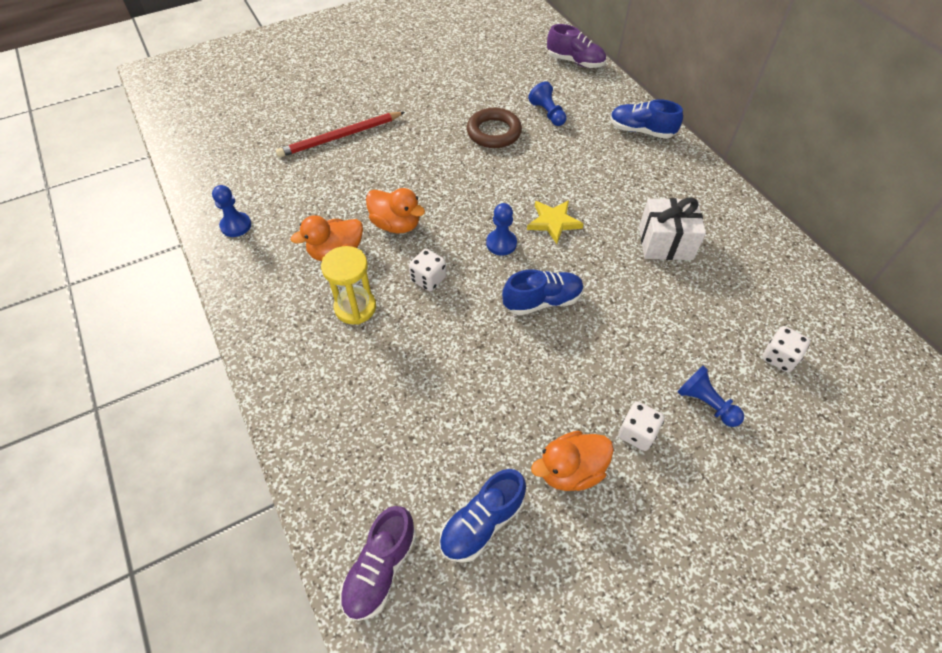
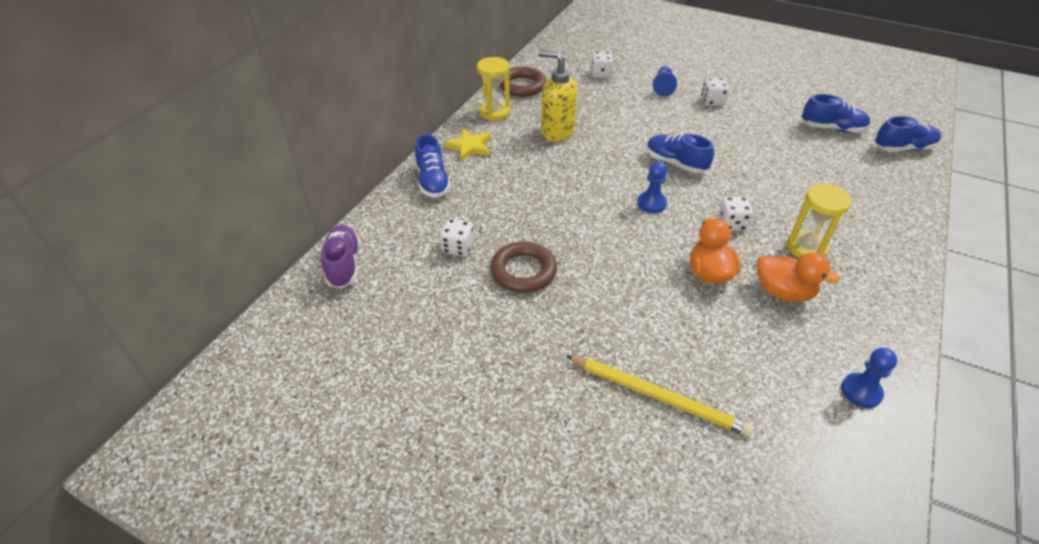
camera: 125 degrees left, 10 degrees down
(340, 137) = (658, 396): red pencil -> yellow pencil
(380, 569) = (903, 148): purple shoe -> blue shoe
(547, 113) = (458, 247): blue pawn -> white dice
(553, 222) = (597, 187): yellow star -> yellow star (469, 147)
(570, 471) = (764, 113): orange duck -> none
(665, 243) = (557, 132): white gift -> yellow soap dispenser
(736, 215) = (494, 112): none -> yellow hourglass
(785, 264) = (522, 86): none -> brown ring

